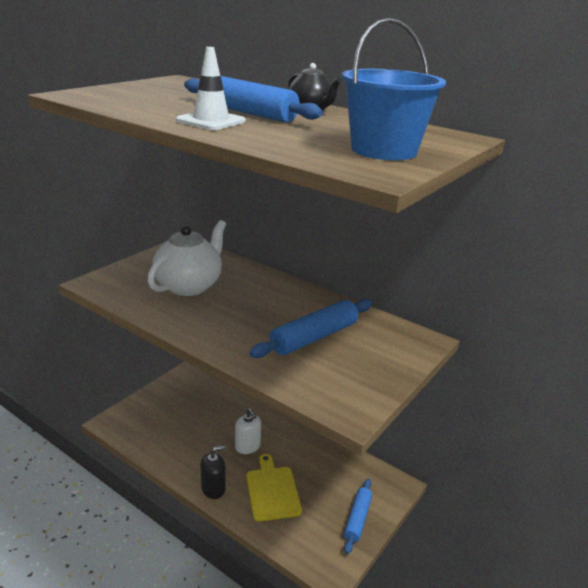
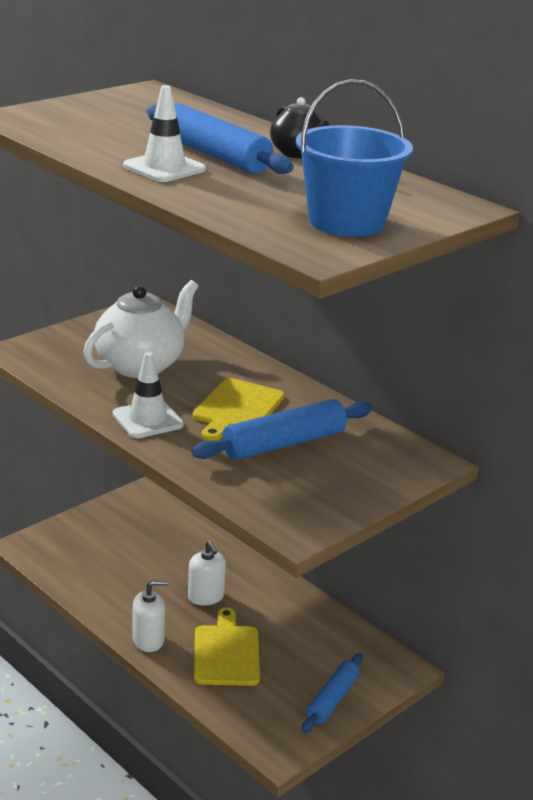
camera: 10 degrees right, 0 degrees up
(205, 328) = (147, 420): none -> white traffic cone
(213, 489) = (148, 640): black soap dispenser -> white soap dispenser
(270, 313) = (237, 409): none -> yellow cutting board

